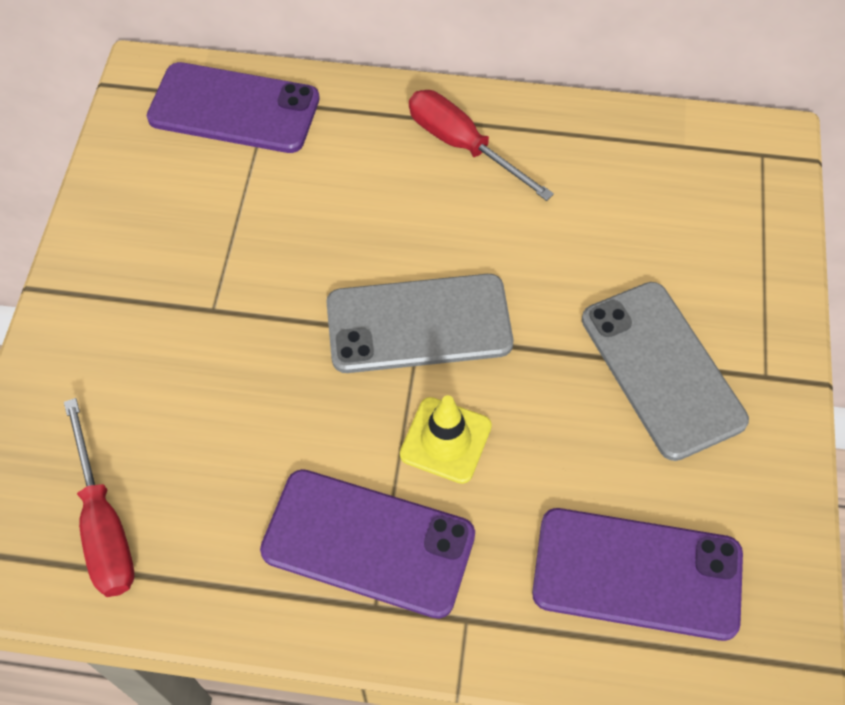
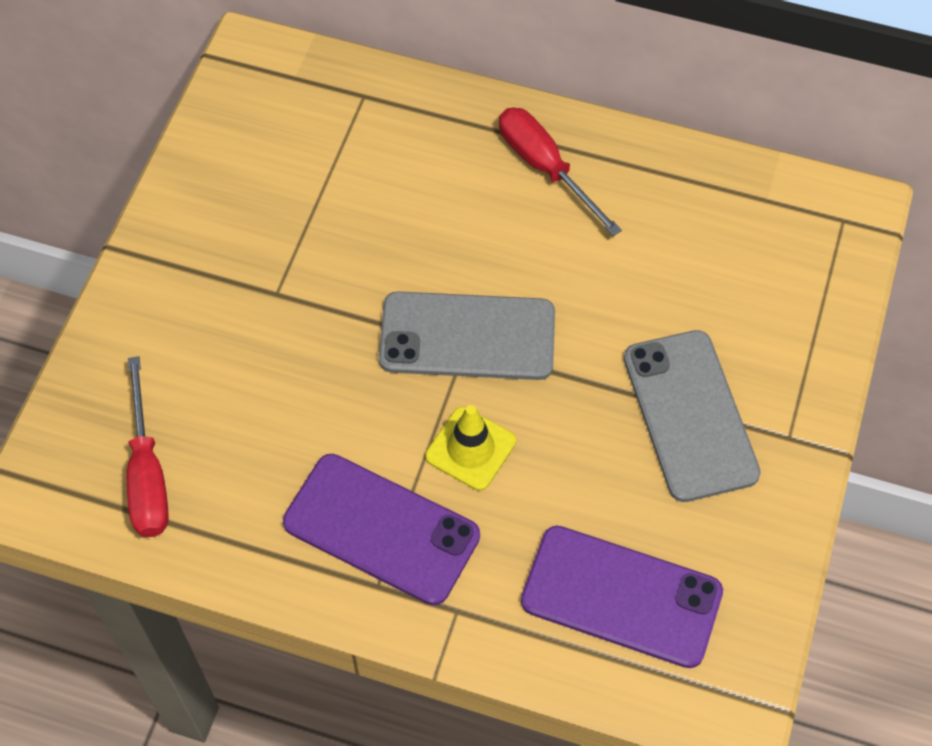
camera: 10 degrees right, 0 degrees up
(234, 108) = (329, 98): purple phone -> none

